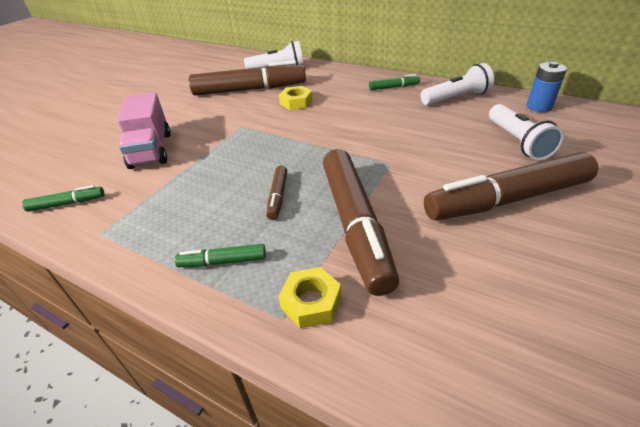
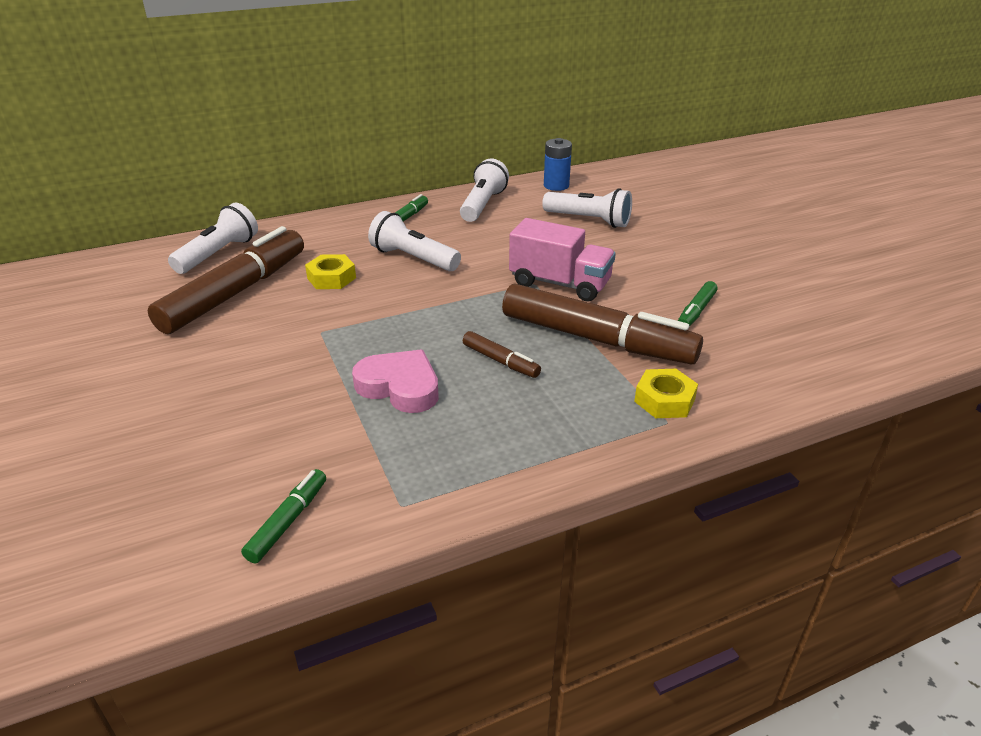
camera: 55 degrees left, 5 degrees down
(151, 150) = (261, 415): pink truck -> pink truck (560, 283)
(213, 175) = (400, 387): none -> pink heart
(223, 261) = (560, 429): green marker -> green marker (696, 311)
(352, 111) = (413, 258): none -> white flashlight
(507, 199) = (650, 264): brown marker -> none

